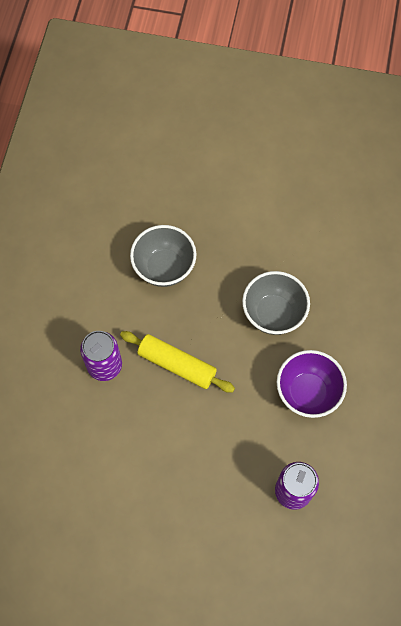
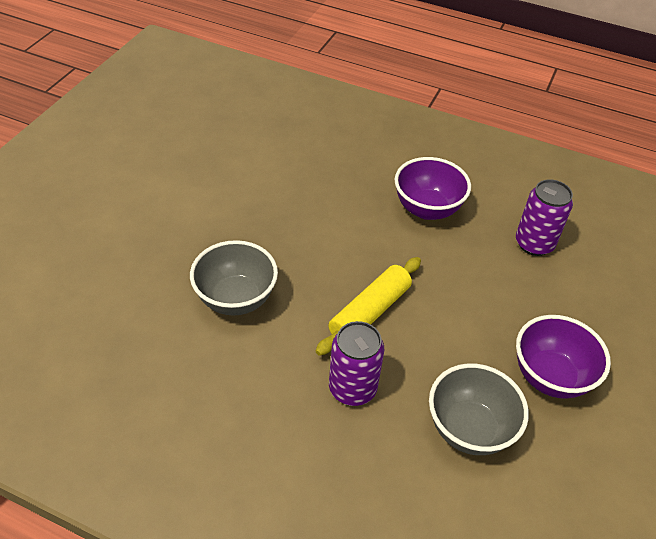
camera: 80 degrees left, 20 degrees down
(148, 509) = (550, 377): none -> purple bowl
(273, 314) = (330, 215): grey bowl -> grey bowl (469, 429)

